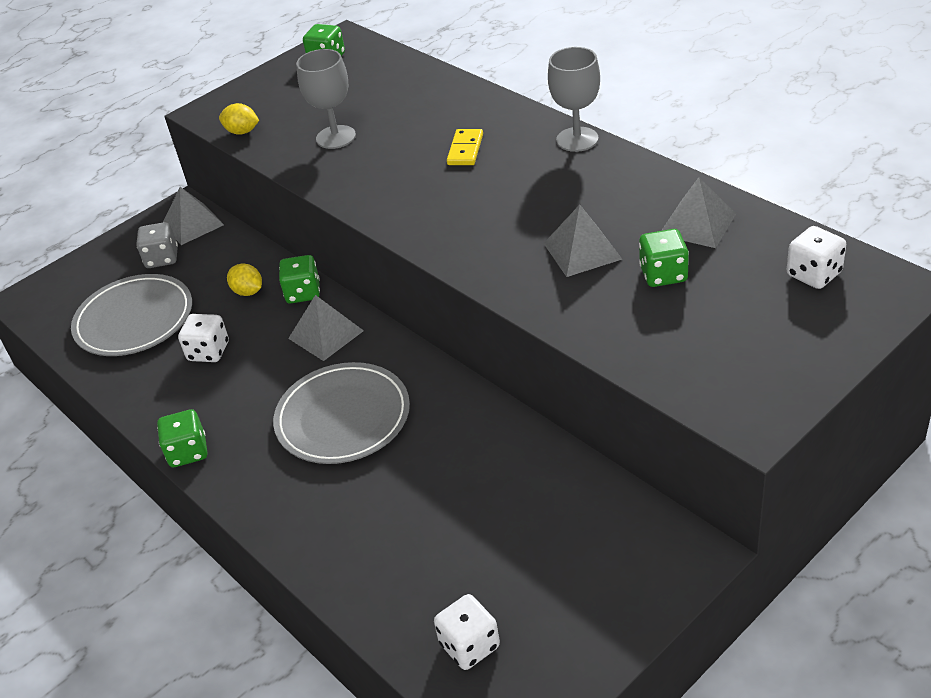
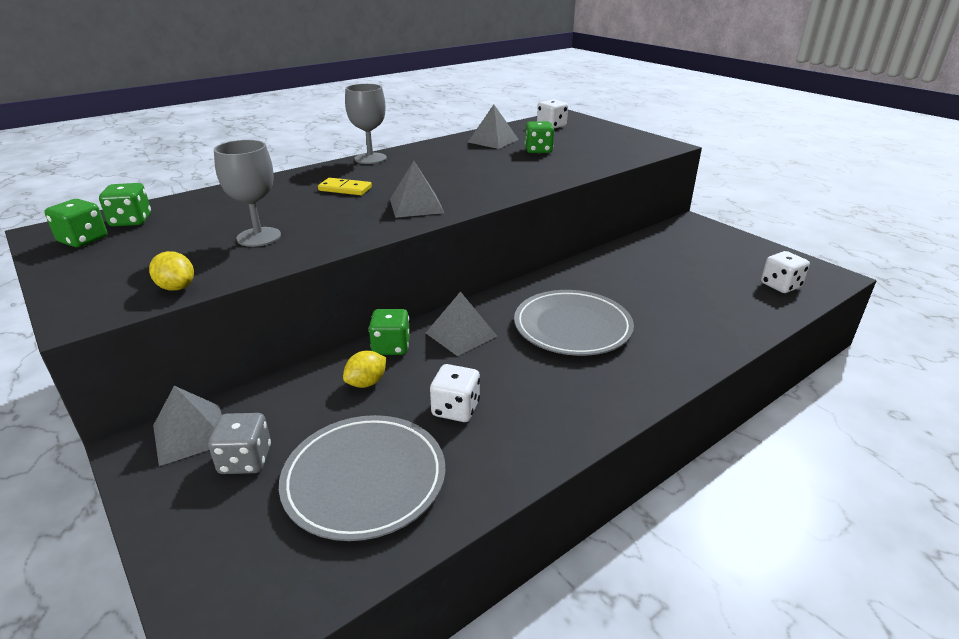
camera: 90 degrees left, 10 degrees down
(188, 452) = (608, 417): green dice -> green dice (131, 221)
(242, 132) = (176, 287): yellow lemon -> yellow lemon turned 75 degrees counterclockwise
(582, 251) = (504, 165): grey pyramid -> grey pyramid (416, 206)

